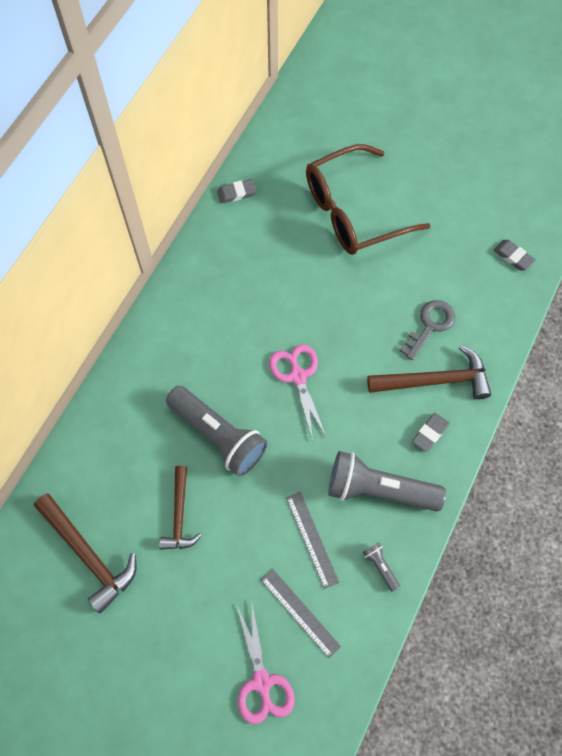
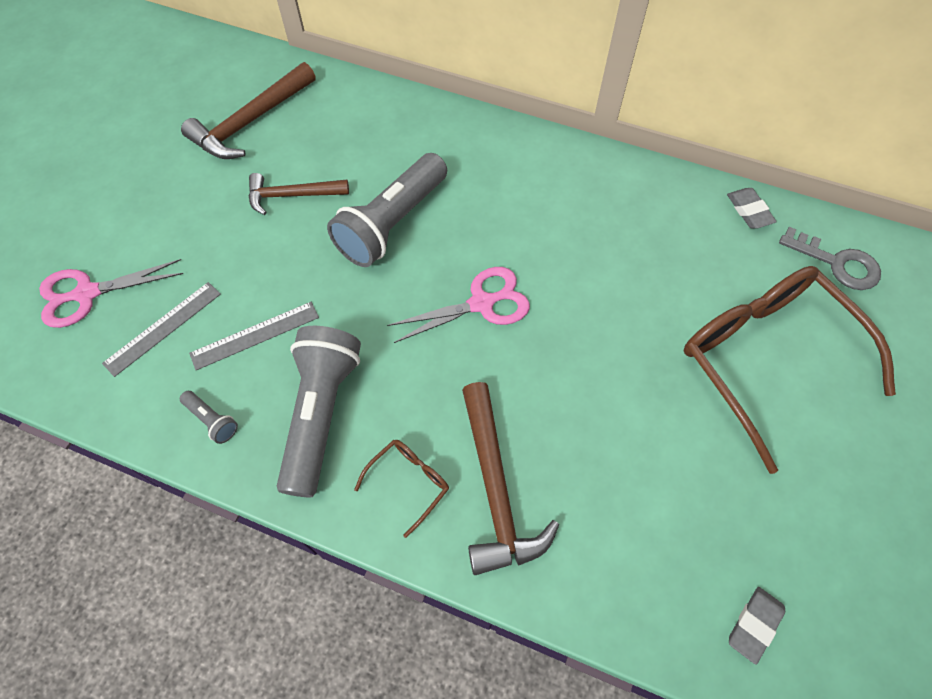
camera: 85 degrees right, 5 degrees down
(380, 566) = (212, 420): grey flashlight -> grey flashlight turned 75 degrees clockwise
(430, 325) = (590, 480): grey key -> grey key (837, 263)
(430, 433) = (408, 483): grey eraser -> brown glasses

